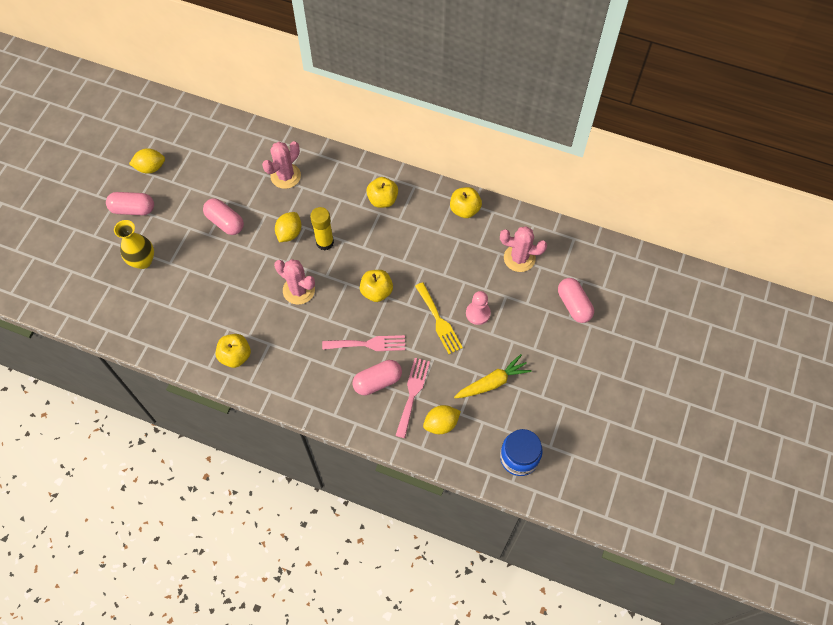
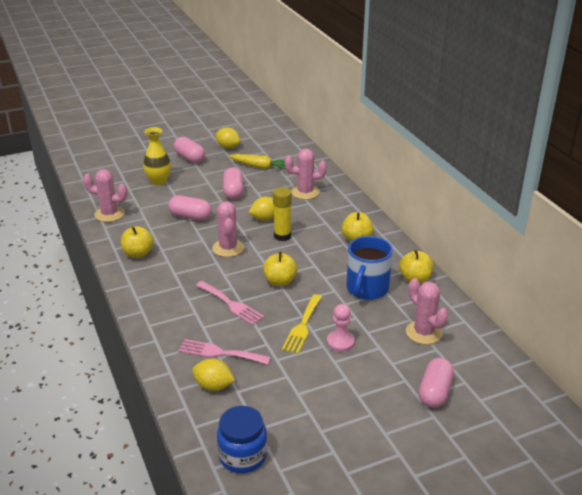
camera: 45 degrees right, 30 degrees down
(152, 335) = (109, 214): none -> pink cactus
(377, 381) = (206, 328): pink capsule -> pink capsule (190, 216)
(412, 393) = (220, 353): pink fork -> pink fork turned 135 degrees counterclockwise
(443, 247) = (366, 289): none -> blue mug
(492, 382) = (291, 391): yellow carrot -> yellow carrot (260, 167)

